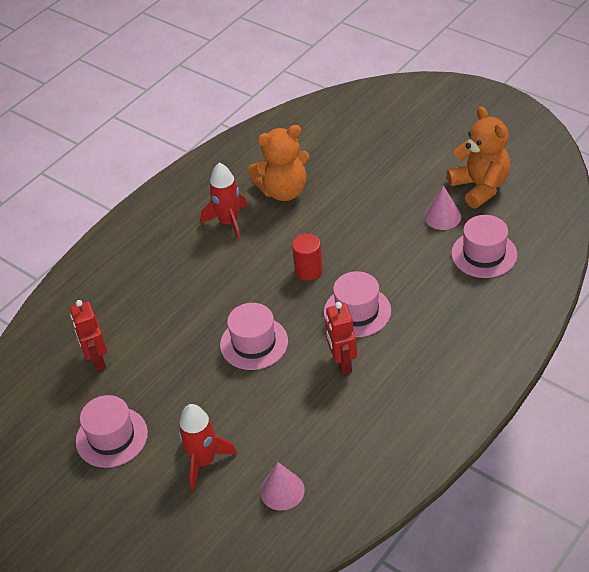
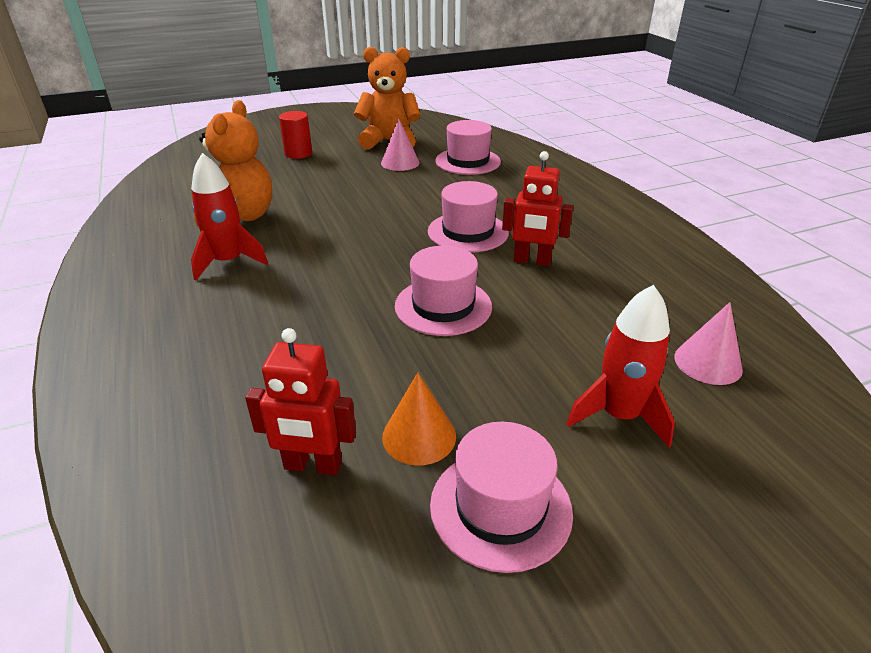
camera: 65 degrees left, 10 degrees down
(138, 387) = (419, 436): none -> orange cone
(308, 270) = (376, 239): red cylinder -> red cylinder (298, 154)

